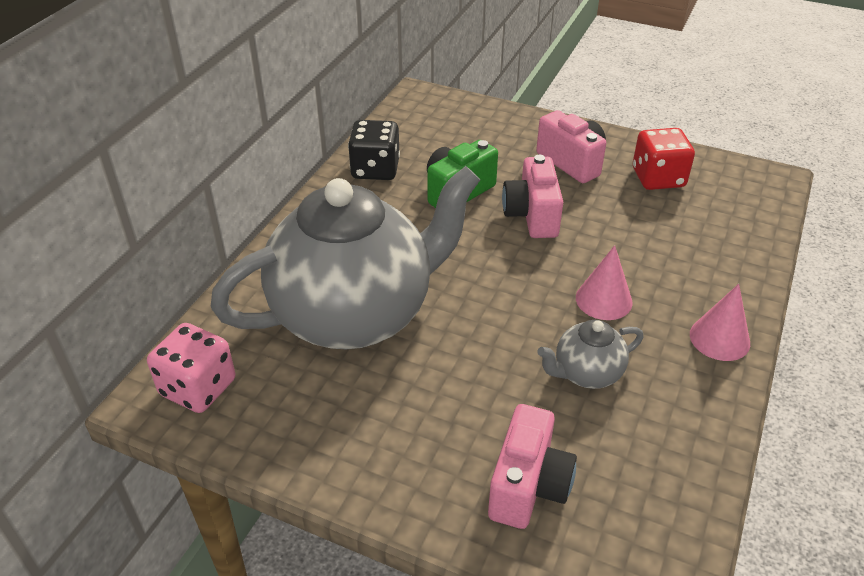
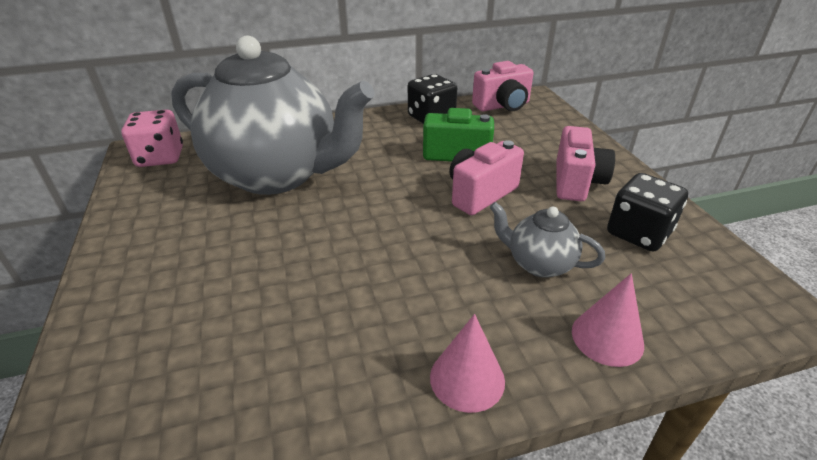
camera: 50 degrees right, 5 degrees down
(528, 486) = (157, 334): pink camera -> pink camera (503, 106)
(586, 373) = (322, 307): grey teapot -> grey teapot (539, 264)
(603, 300) = (428, 275): pink cone -> pink cone (607, 337)
(658, 178) = (638, 233): red dice -> black dice

